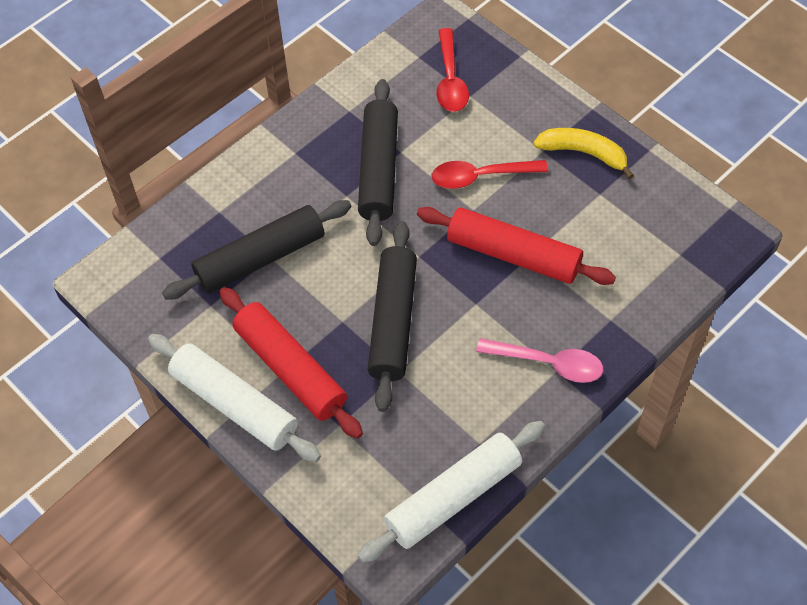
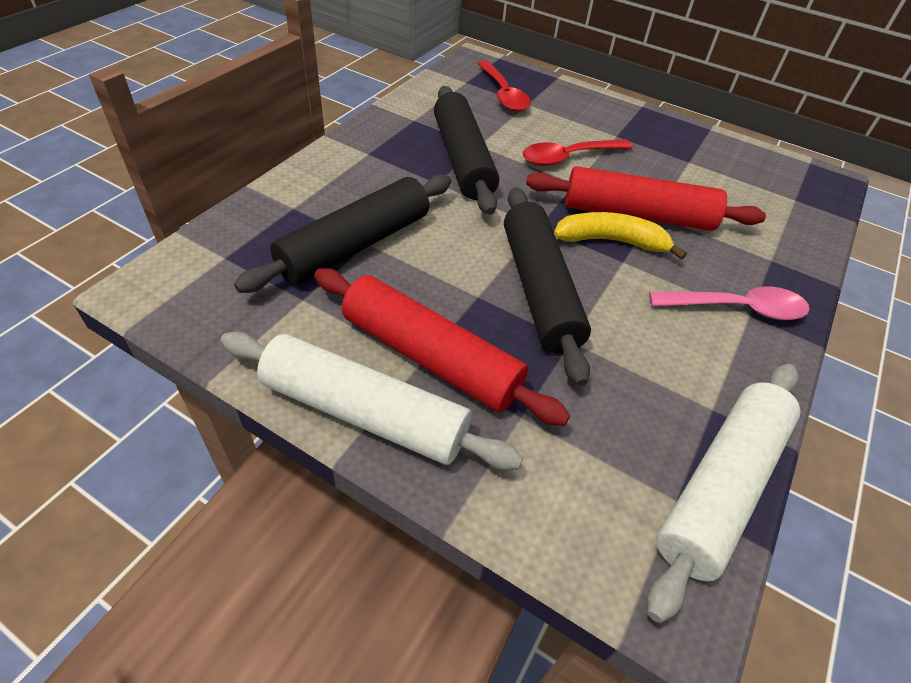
camera: 20 degrees left, 10 degrees down
(584, 153) = (655, 134): yellow banana -> yellow banana (611, 241)

